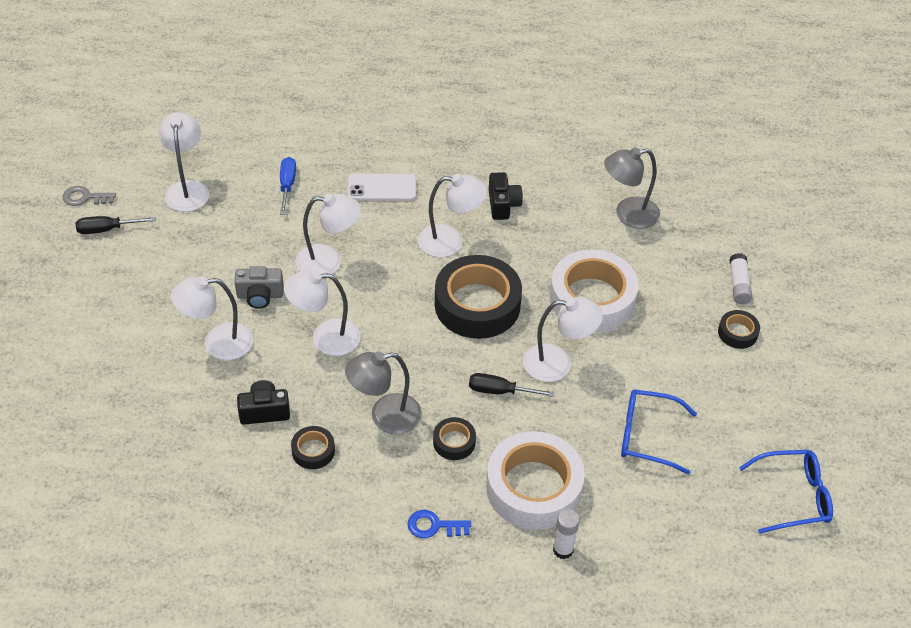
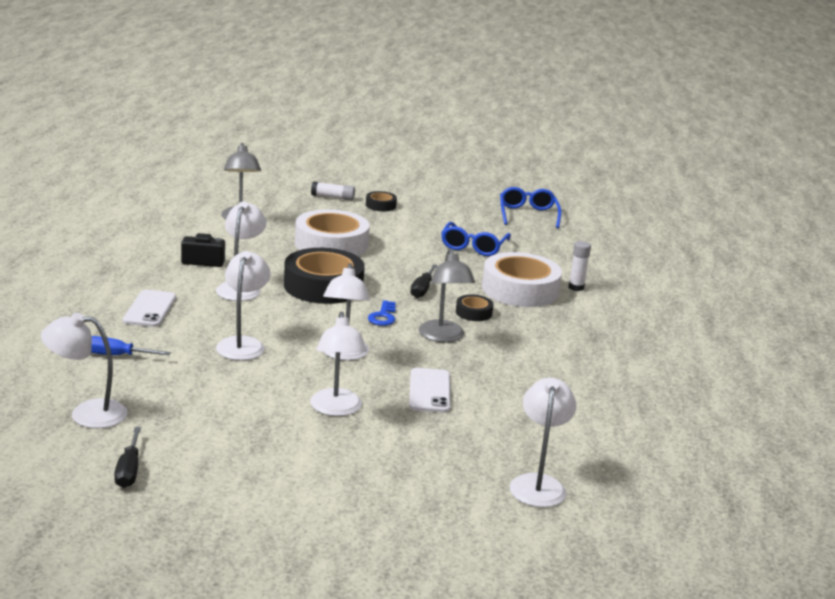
camera: 85 degrees left, 25 degrees down
(85, 197) = (59, 485): grey key -> none
(260, 296) = (277, 382): grey camera -> none
(264, 411) = (430, 391): black camera -> white phone
(313, 451) = (479, 372): black tape -> none
(434, 526) = (557, 329): blue key -> blue key (383, 316)
(558, 363) = (397, 265): white lamp -> white lamp (538, 484)

